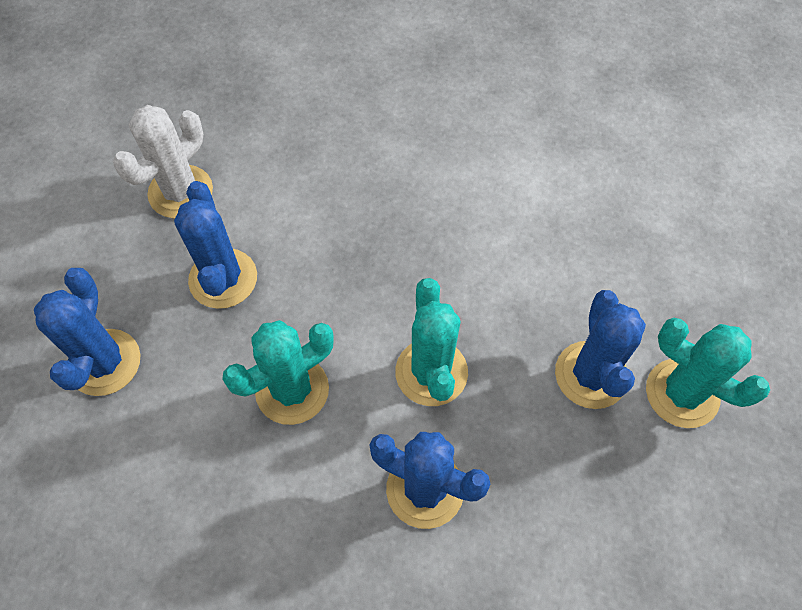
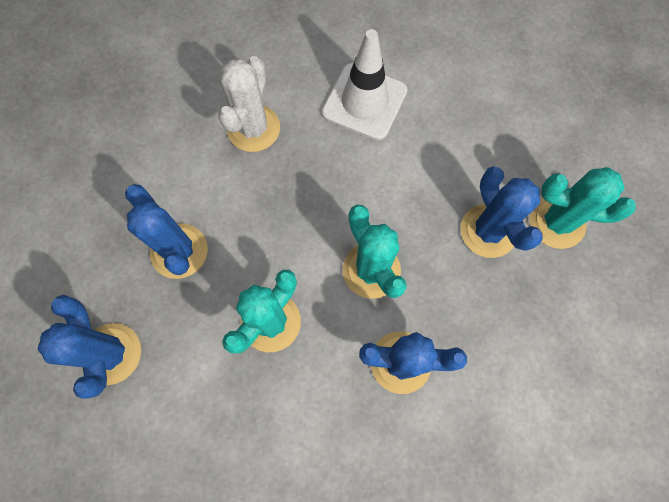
camera: 20 degrees left, 10 degrees up
(180, 192) = (113, 190): white cactus -> white cactus (253, 128)
(496, 184) = (364, 102): none -> white traffic cone

